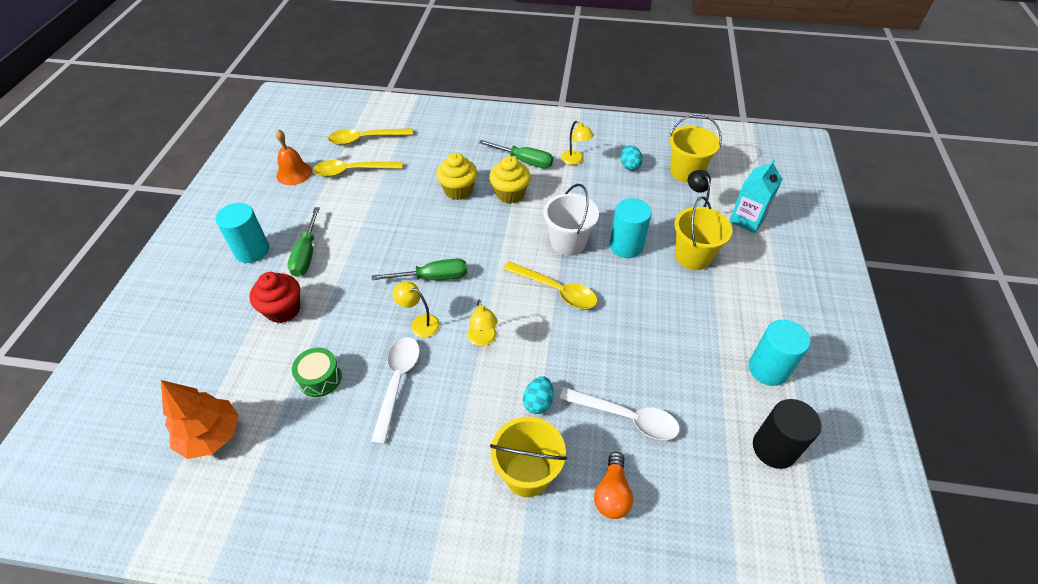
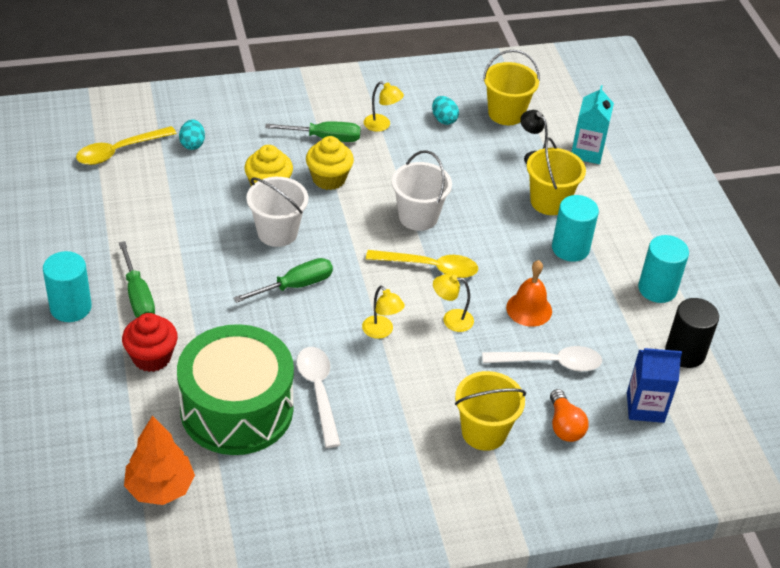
camera: 25 degrees left, 5 degrees down
(294, 173) = (58, 210): orange bell -> orange bell (529, 309)
(320, 378) = (237, 409): green drum -> green drum, size x2.47
(352, 171) = (128, 193): yellow spoon -> none
(420, 323) = (308, 333): yellow lamp -> yellow lamp (451, 320)
(444, 228) = (277, 232): none -> white bucket
(538, 402) = (464, 372): turquoise egg -> turquoise egg (192, 144)
(626, 246) = (479, 206): turquoise cylinder -> turquoise cylinder (570, 248)
(707, 499) = (645, 407): none -> blue carton

